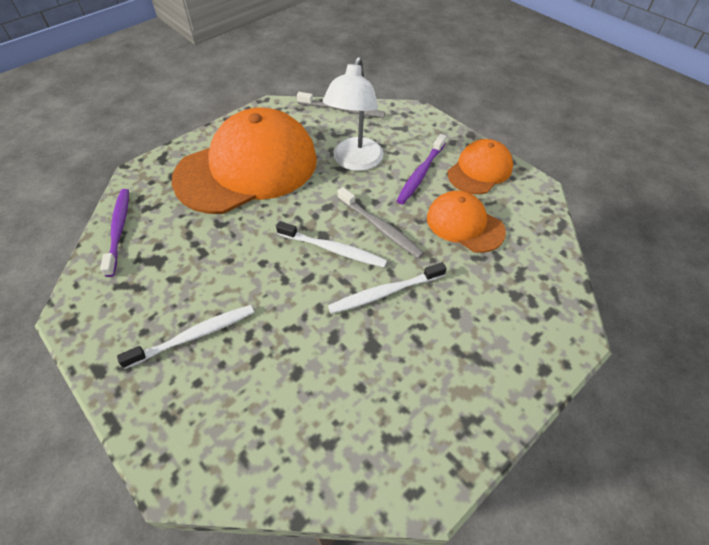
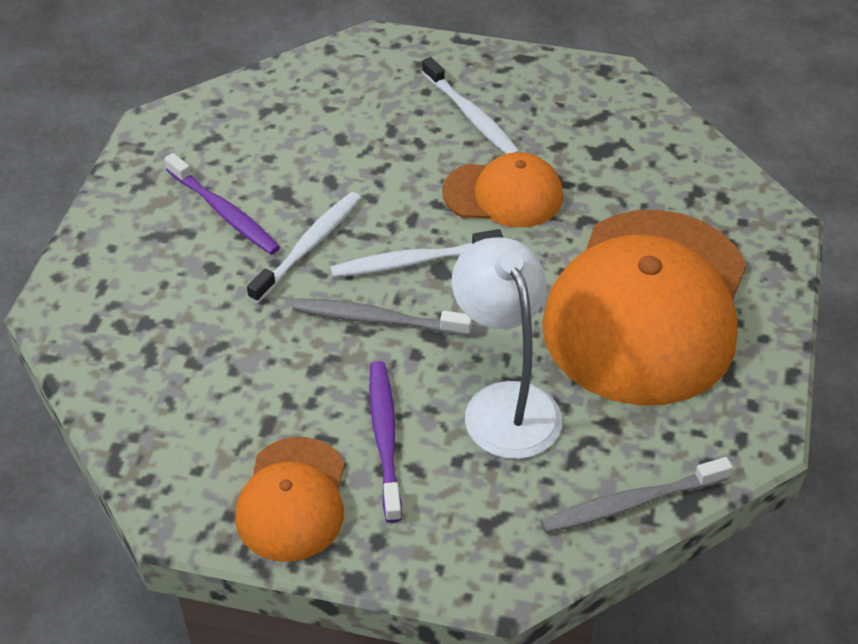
camera: 145 degrees right, 5 degrees down
(119, 230) = (688, 155): purple toothbrush -> purple toothbrush (224, 212)
(194, 336) = (471, 116): white toothbrush -> white toothbrush turned 60 degrees counterclockwise
(464, 224) = (262, 385): orange cap -> orange cap (503, 194)

